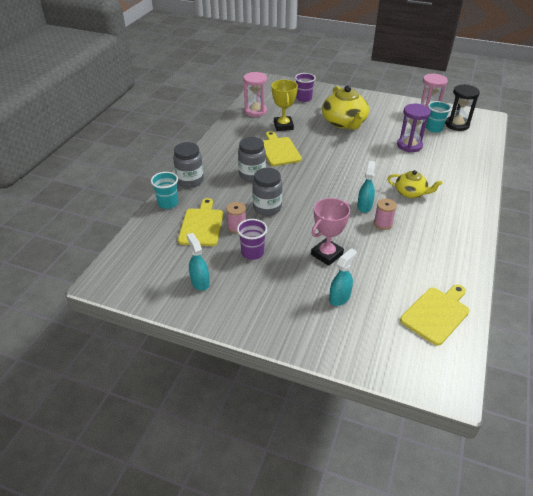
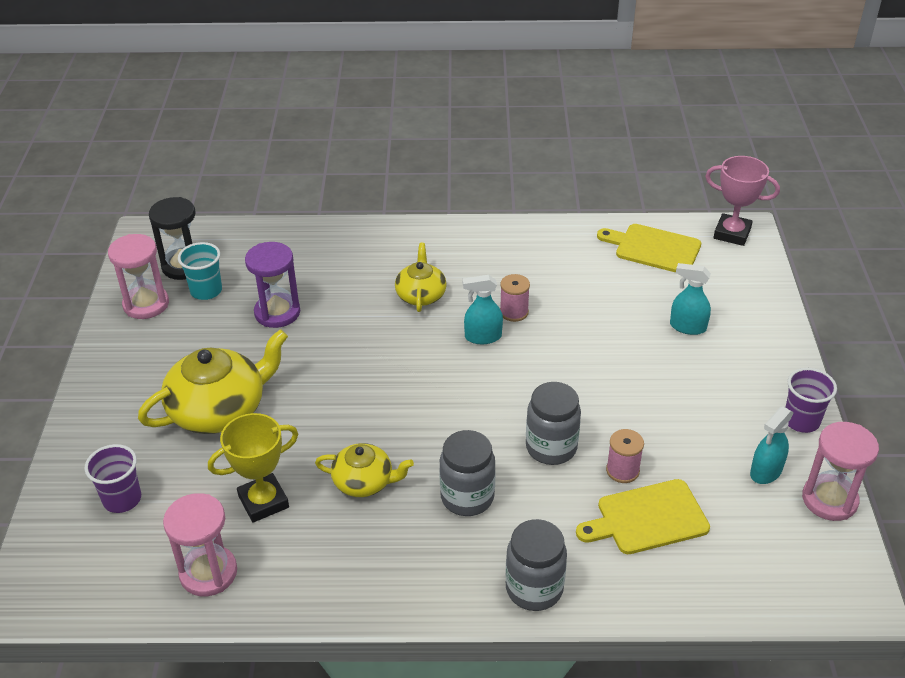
camera: 110 degrees left, 0 degrees up
(163, 301) = (829, 500): none -> pink hourglass
(168, 203) = (621, 594): turquoise cup -> none
(252, 253) = (667, 433): purple cup -> purple cup (801, 421)
(279, 150) = (364, 482): yellow cutting board -> yellow teapot
(327, 254) = (616, 354): pink trophy -> pink trophy (732, 233)

